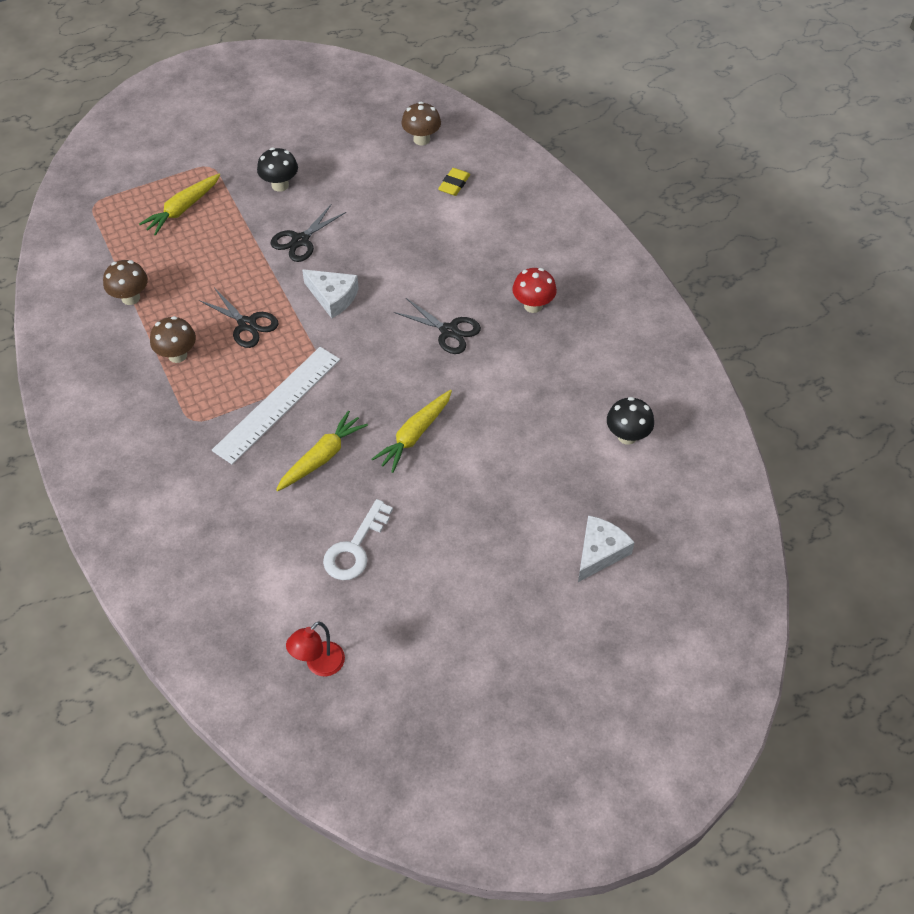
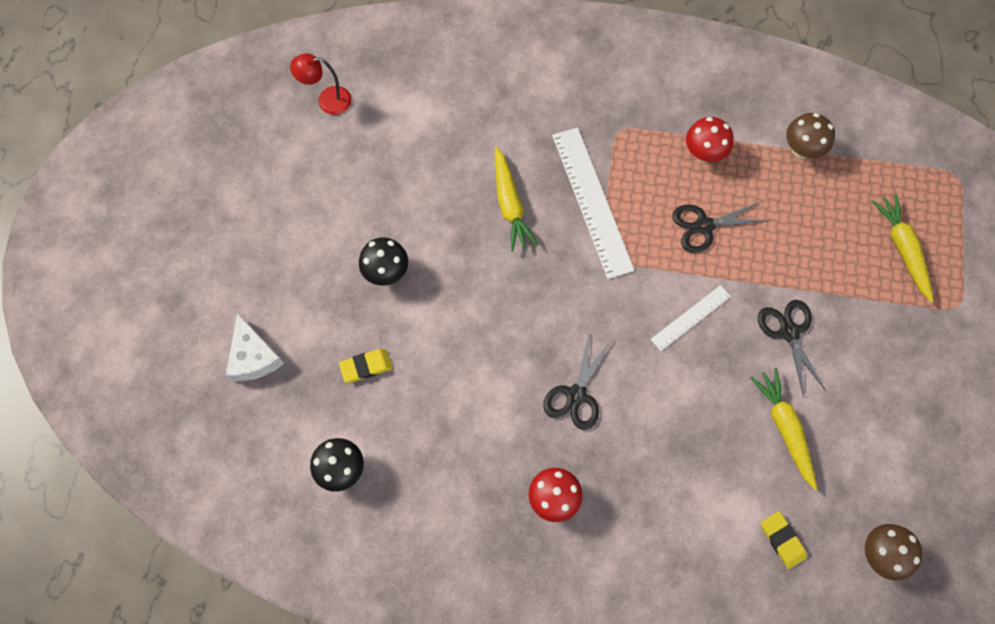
camera: 125 degrees right, 15 degrees up
(177, 355) = (704, 153): brown mushroom -> red mushroom
(280, 185) = (887, 358): black mushroom -> black mushroom (386, 272)
(319, 665) = (327, 100): red lamp -> red lamp turned 75 degrees counterclockwise
(333, 297) = (690, 317): white cheese -> white ruler
(355, 548) = (404, 178): white key -> none
(414, 435) = (478, 289): yellow carrot -> yellow carrot (784, 428)
(449, 331) = (576, 395): black scissors -> black scissors turned 45 degrees counterclockwise
(540, 469) = (366, 367): none -> yellow eraser

